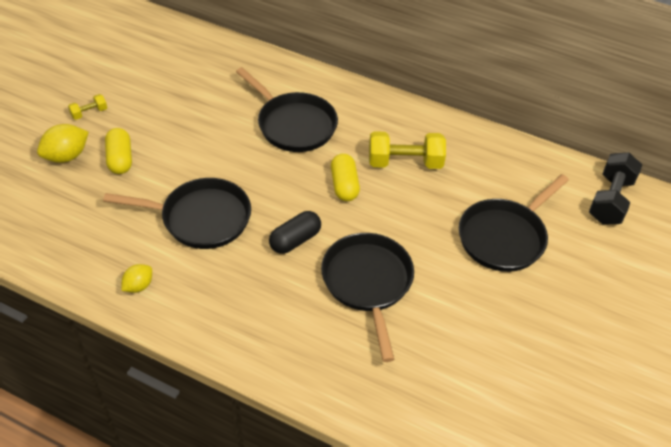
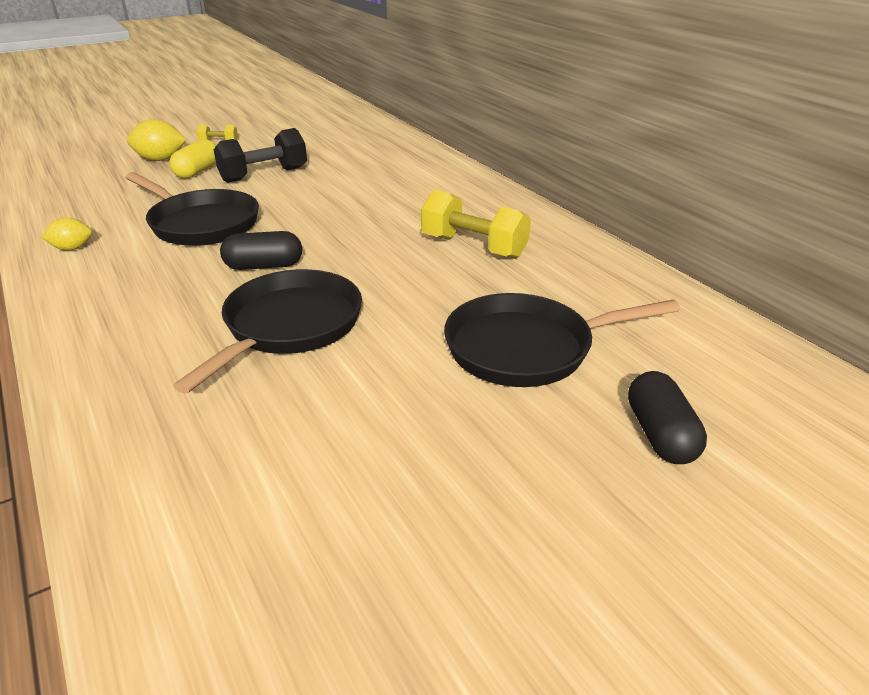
camera: 35 degrees right, 15 degrees down
(294, 124) = (387, 191): black pan -> none
(344, 185) = (378, 244): yellow capsule -> none
(603, 265) = (660, 435): none -> black capsule
(610, 200) = (748, 367): black dumbbell -> black dumbbell (264, 175)

